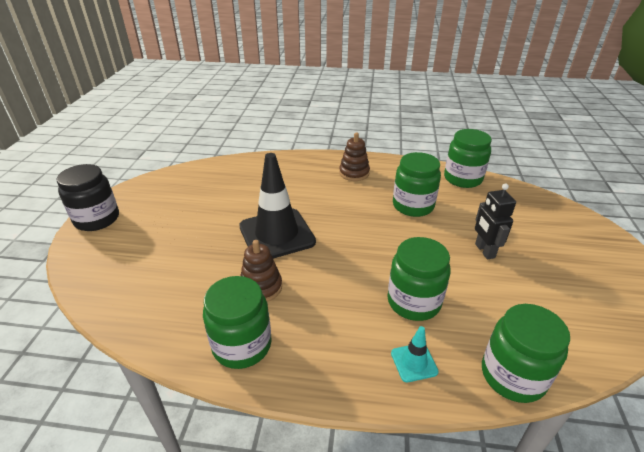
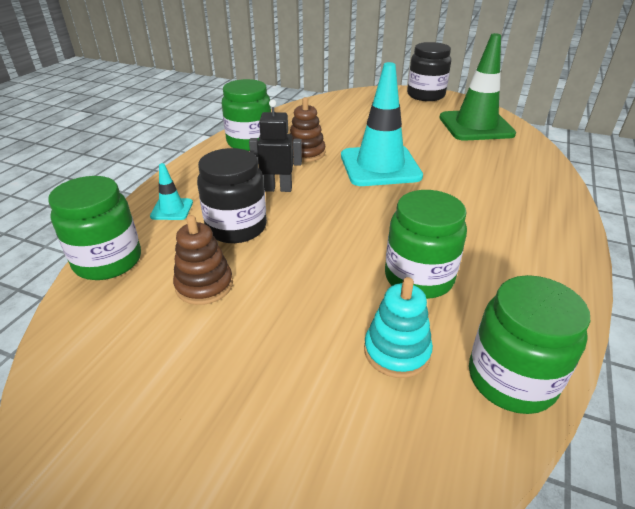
camera: 105 degrees right, 0 degrees up
(184, 188) = (475, 126): none -> green traffic cone
(277, 234) = (380, 166): black traffic cone -> turquoise traffic cone
(354, 173) = (520, 240): brown stacking toy -> brown stacking toy (204, 285)
(413, 302) = (236, 227): green jar -> black jar
(474, 209) = (396, 351): none -> turquoise stacking toy
(484, 251) = (285, 317): black robot -> black robot (277, 189)

